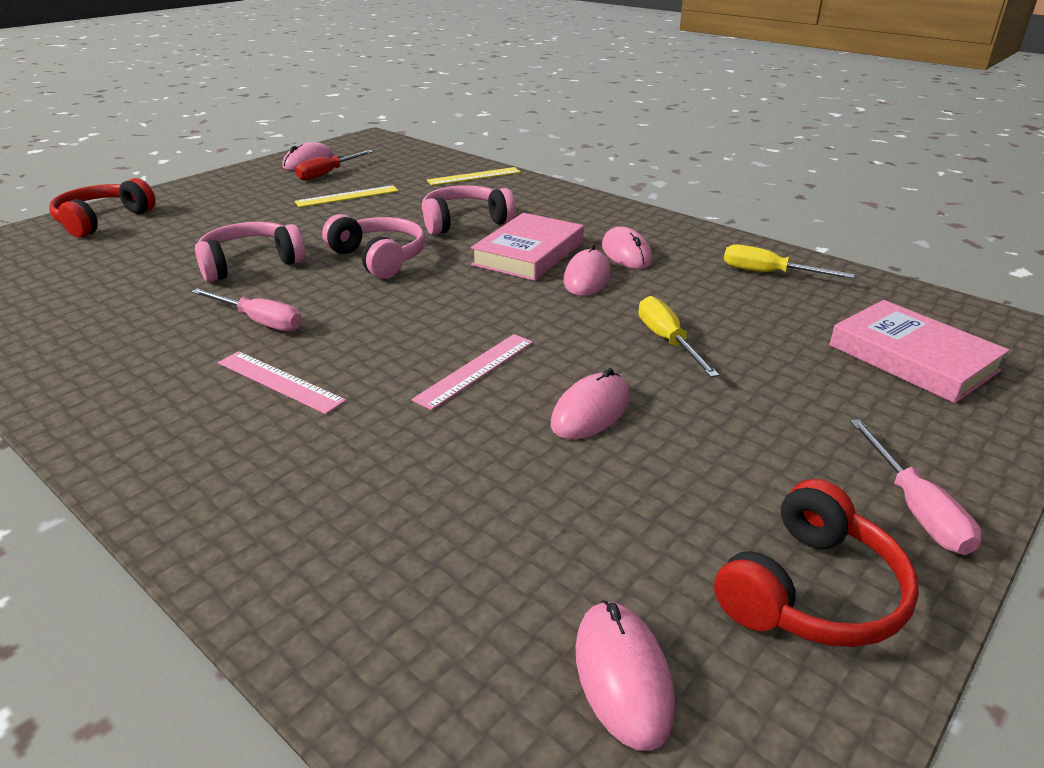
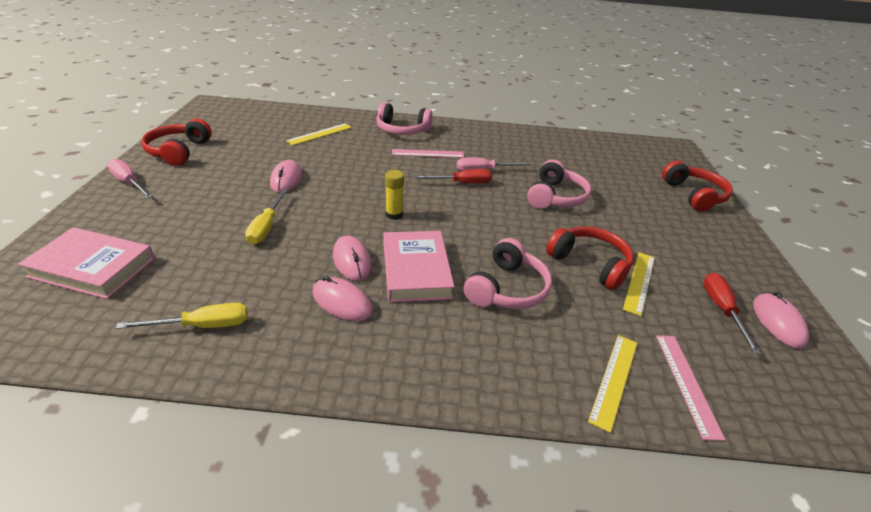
camera: 140 degrees right, 5 degrees up
(326, 314) = (462, 183): none -> red screwdriver
(359, 214) = (590, 263): none -> red headphones
(379, 258) = (500, 227): pink headphones -> pink headphones (402, 130)
(416, 525) = (320, 134): none -> yellow ruler
(475, 370) = (355, 180): pink ruler -> pink ruler (687, 383)
(482, 305) = (394, 214): none -> yellow glue stick
(623, 676) = (235, 125): pink mouse -> none
(667, 341) = (266, 227): yellow screwdriver -> yellow screwdriver turned 60 degrees clockwise

